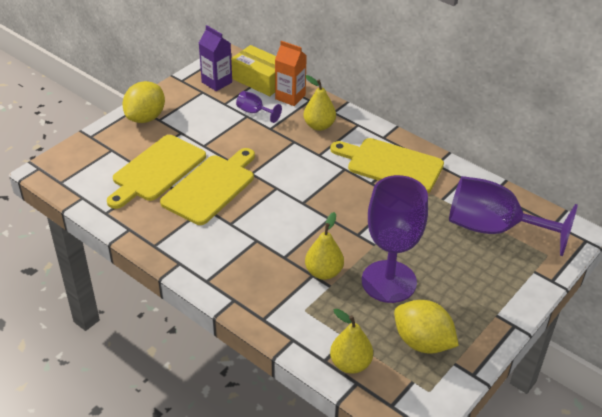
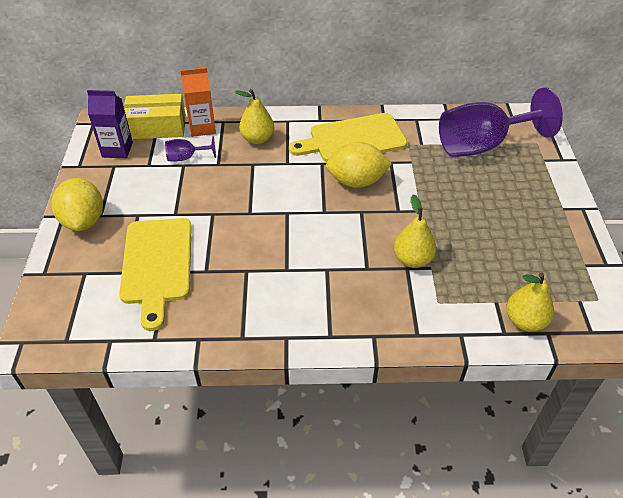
camera: 40 degrees left, 5 degrees up
(211, 187) = (229, 248): yellow cutting board -> none
(389, 281) = (467, 233): purple goblet -> none
(422, 342) = (547, 265): yellow lemon -> yellow lemon (356, 181)

